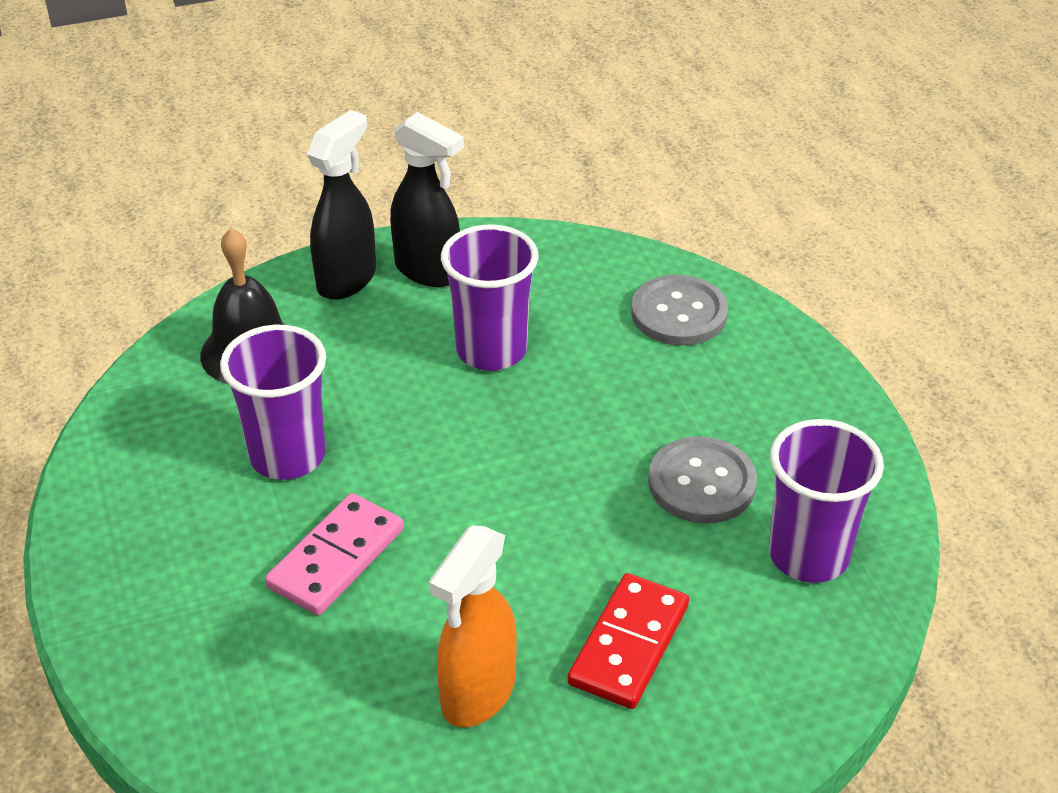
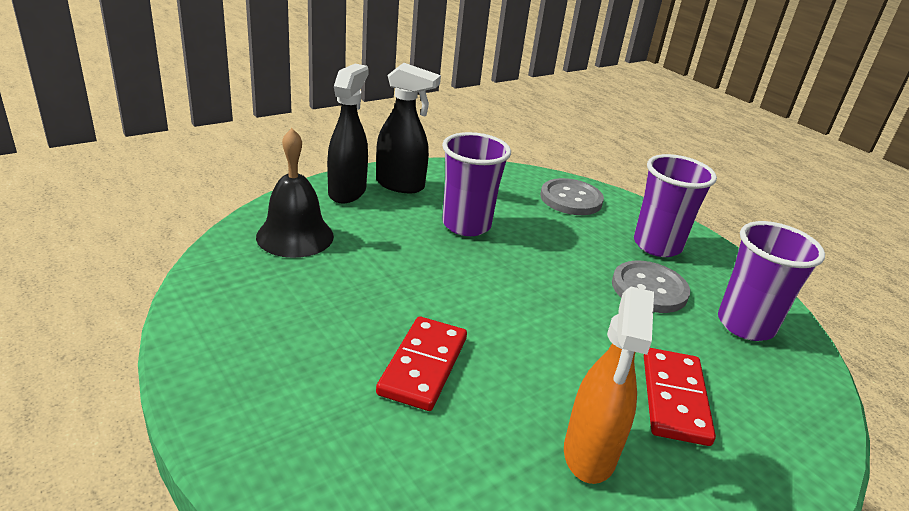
camera: 20 degrees left, 10 degrees down
(287, 456) = (352, 299): purple cup -> purple cup (657, 245)
(336, 558) = (423, 366): pink domino -> red domino

